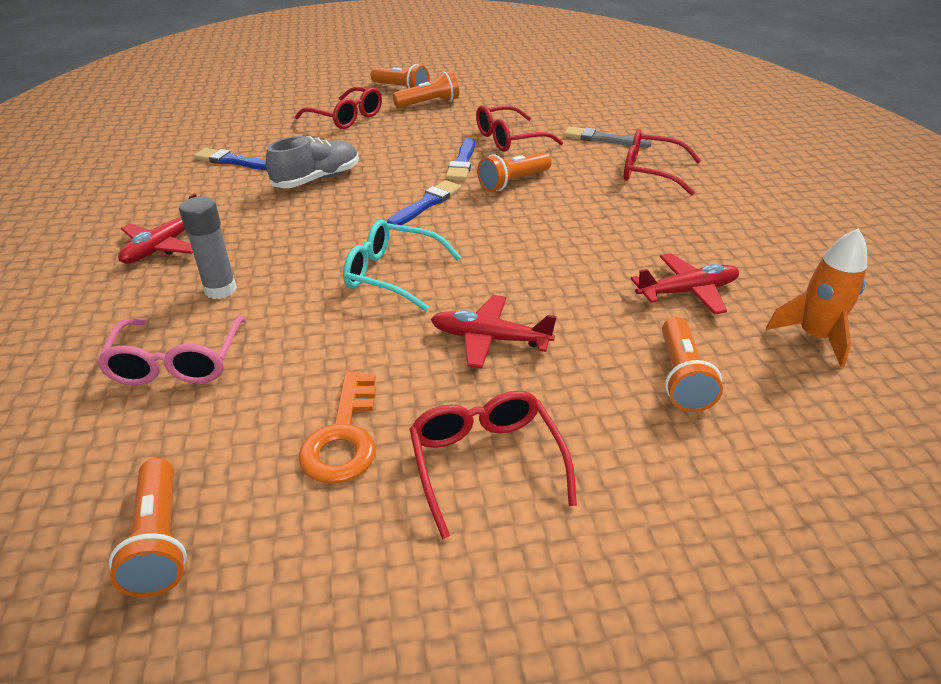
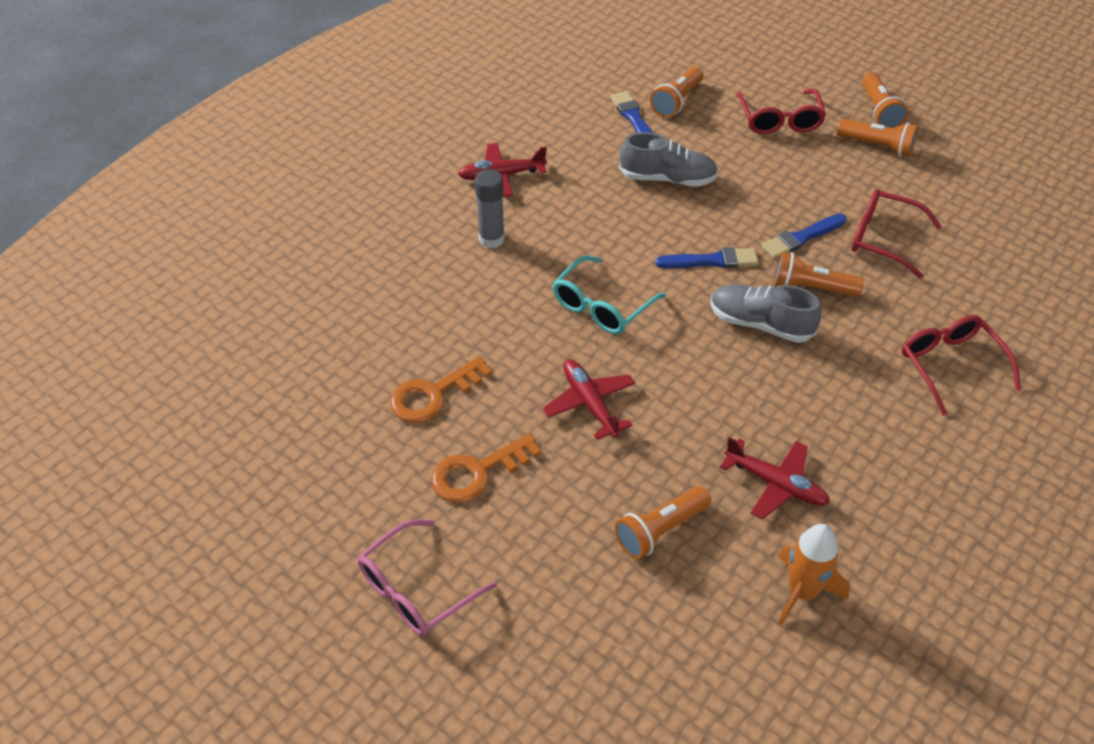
camera: 50 degrees right, 10 degrees up
(159, 541) = (301, 377): orange flashlight -> orange flashlight (677, 101)
(177, 363) = (413, 277): pink glasses -> pink glasses (416, 590)
(392, 274) = (601, 306): turquoise glasses -> turquoise glasses turned 120 degrees counterclockwise
(486, 462) = (477, 472): red glasses -> orange key
(518, 216) = (760, 324): none -> grey shoe
(602, 139) = (973, 298): grey brush -> none

